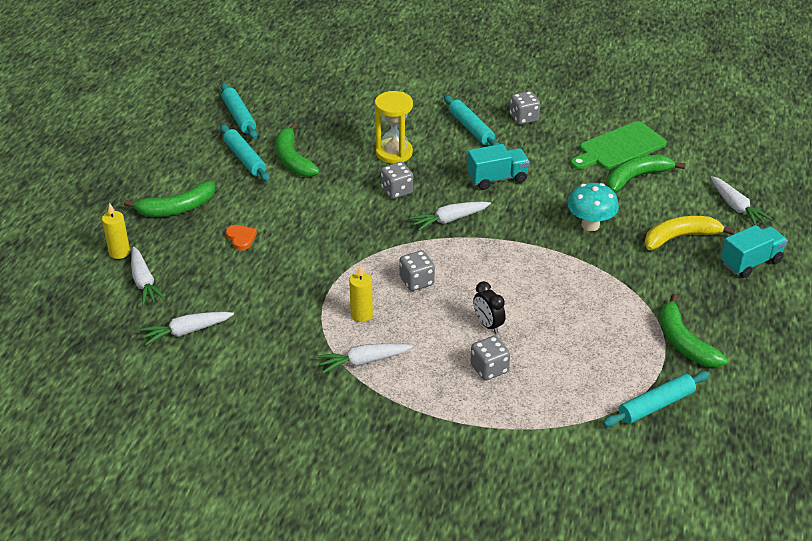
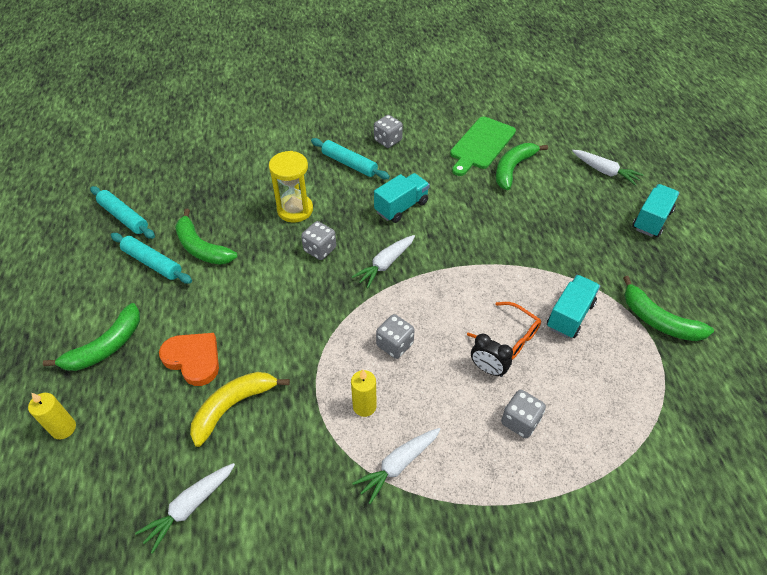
camera: 25 degrees left, 10 degrees up
(144, 282) = (110, 458): white carrot -> none
(241, 238) = (193, 359): orange heart -> orange heart, size x1.70
(525, 308) = (509, 336): none -> orange glasses
(590, 225) = (506, 227): turquoise mushroom -> none
(597, 311) = (570, 315): none -> turquoise truck
(656, 405) = (684, 400): turquoise rolling pin -> none
(680, 237) = (584, 215): yellow banana -> yellow banana (233, 406)

